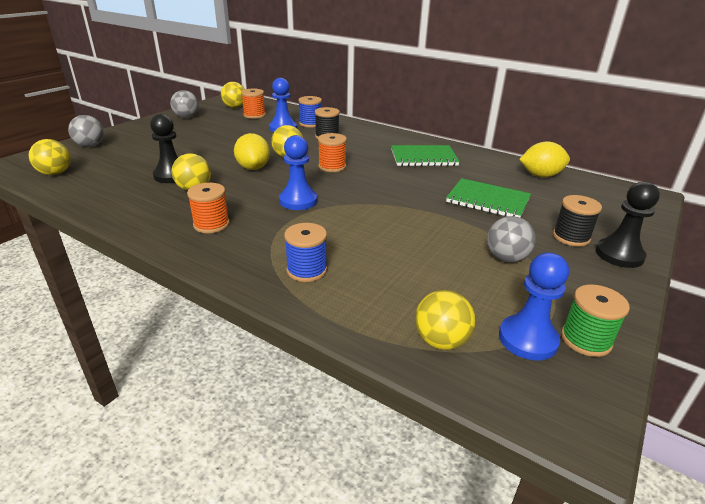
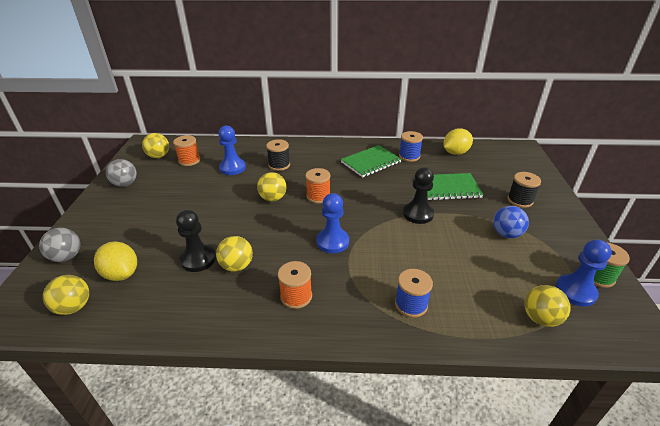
camera: 30 degrees left, 5 degrees up
(253, 168) = (259, 222): yellow lemon -> yellow lemon (121, 274)
(310, 124) = (249, 155): blue spool -> blue spool (409, 156)
(506, 258) = (506, 234): grey ball -> blue ball
(619, 255) = (553, 204): black pawn -> black pawn (418, 214)

